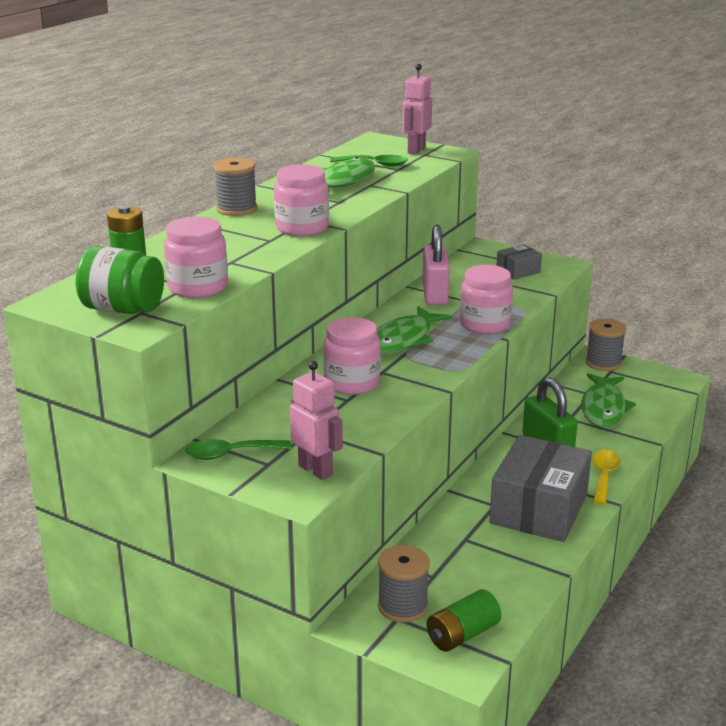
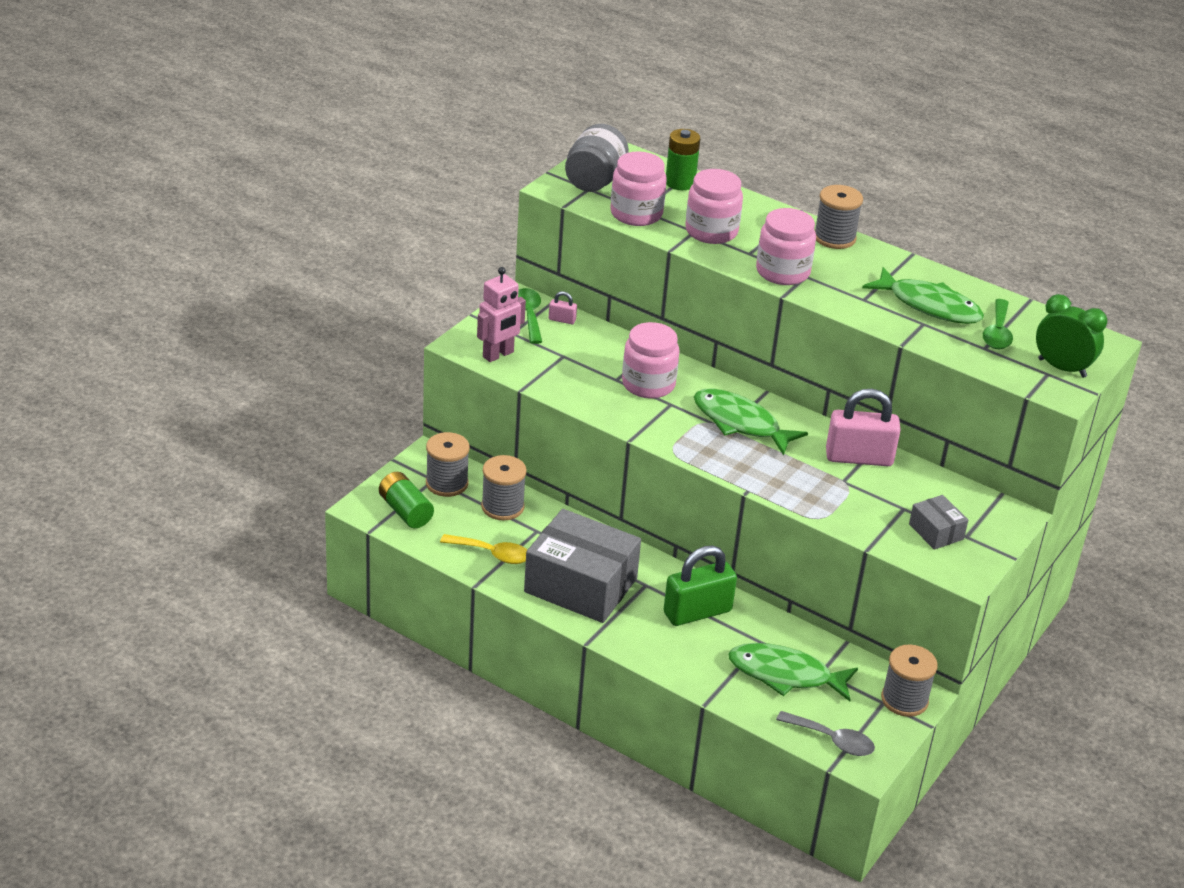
camera: 90 degrees right, 10 degrees up
(123, 309) = (594, 181): green jar -> grey jar
(238, 433) = (562, 320): none -> pink padlock
(416, 150) = (1062, 368): pink robot -> green clock
(433, 563) = (502, 507): none -> grey spool
(485, 324) = (780, 483): pink jar -> pink jar (711, 231)
(604, 476) = (637, 643): yellow spoon -> yellow spoon (492, 554)
(664, 391) = (832, 740): none -> grey spoon

